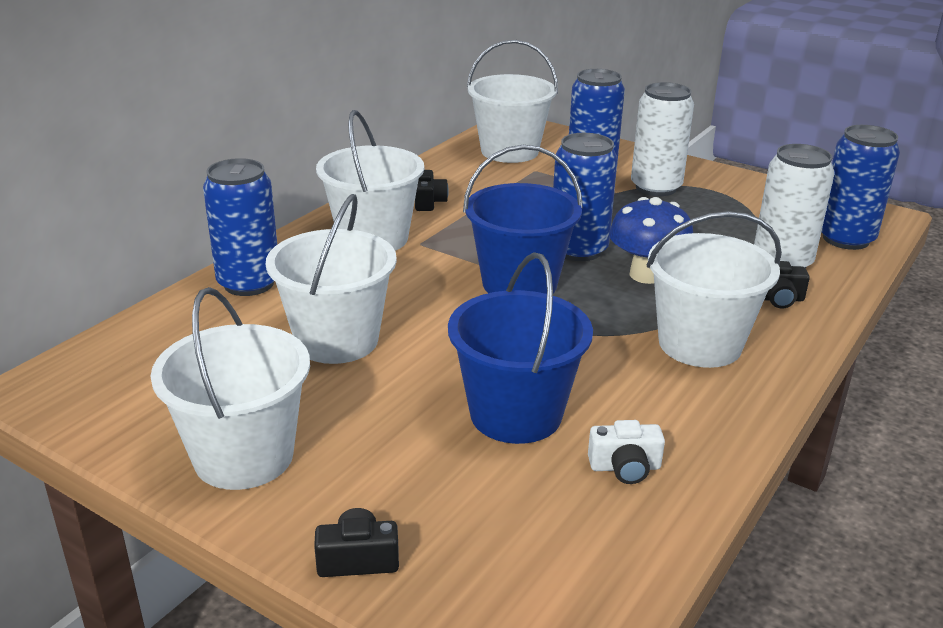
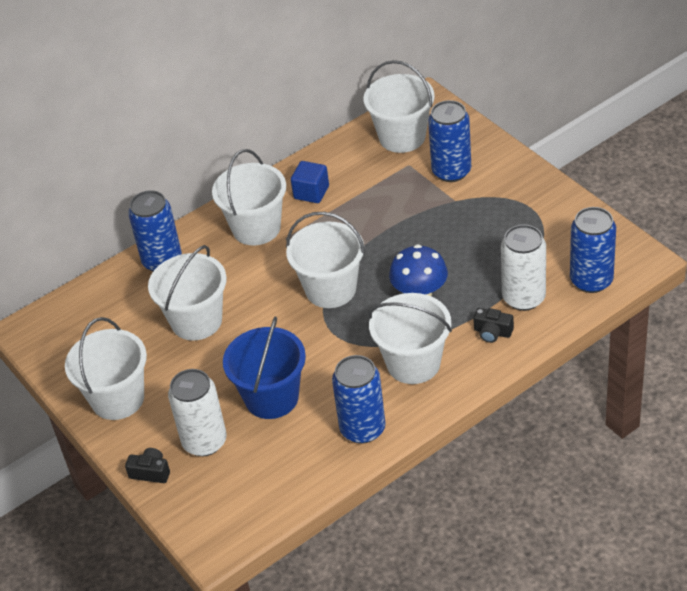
camera: 25 degrees right, 15 degrees up
(428, 202) = (311, 192): black camera -> blue cube
(519, 283) = (330, 289): blue bucket -> white bucket
(578, 250) = (388, 262): blue can -> blue can (362, 429)
(625, 467) = (310, 445): white camera -> none
(656, 187) = (489, 199): white can -> white can (204, 441)

